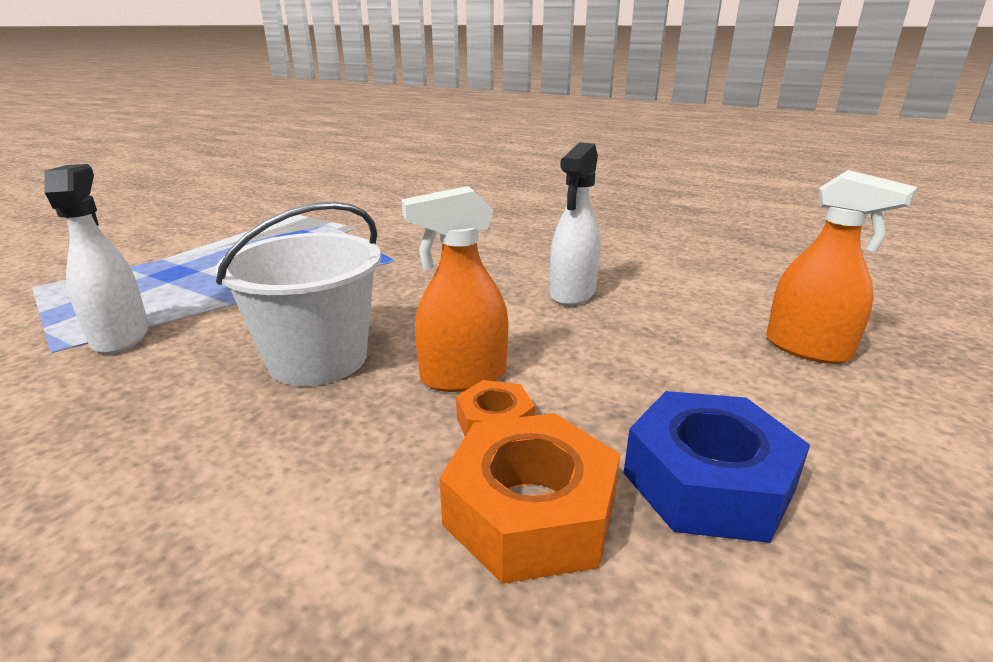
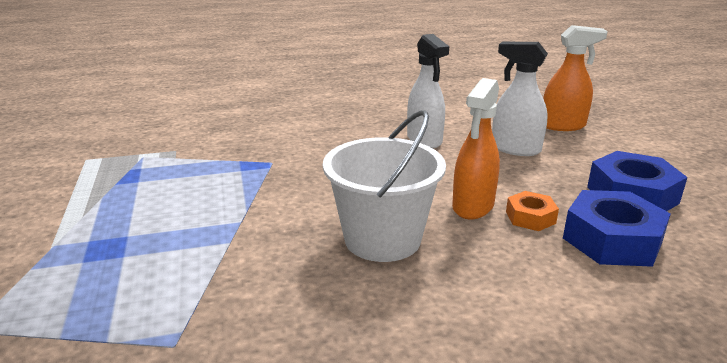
camera: 45 degrees left, 0 degrees up
(120, 337) = (206, 305): white spray bottle -> white spray bottle (515, 149)
(530, 512) = (612, 240): orange nut -> blue nut

